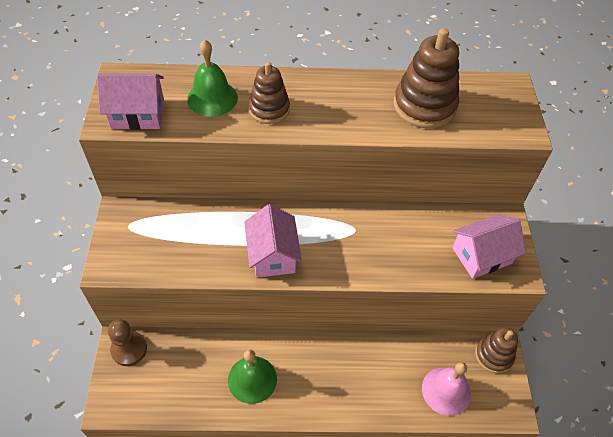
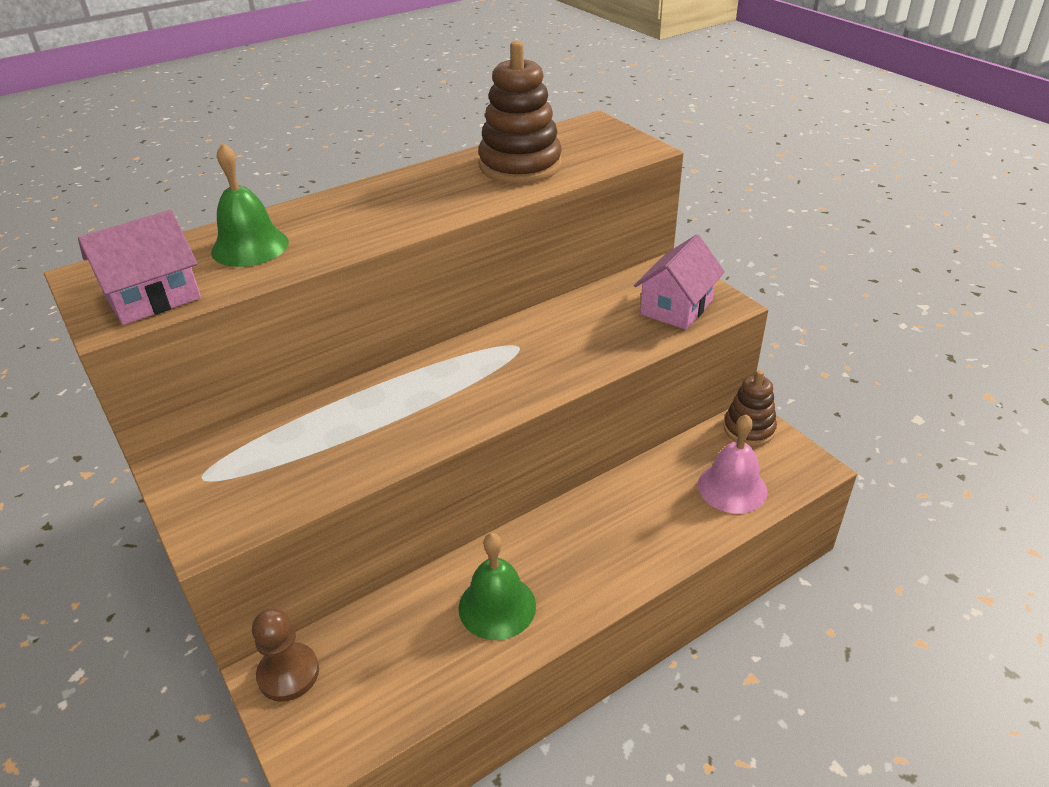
camera: 30 degrees left, 15 degrees down
(269, 109) = (338, 230): brown stacking toy -> none
(273, 255) = (439, 413): pink house -> none

